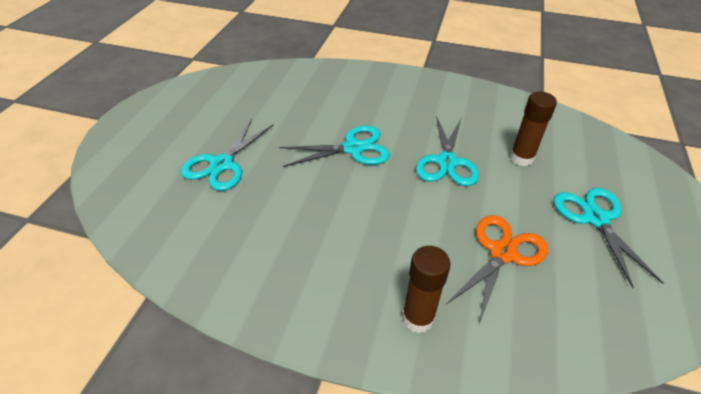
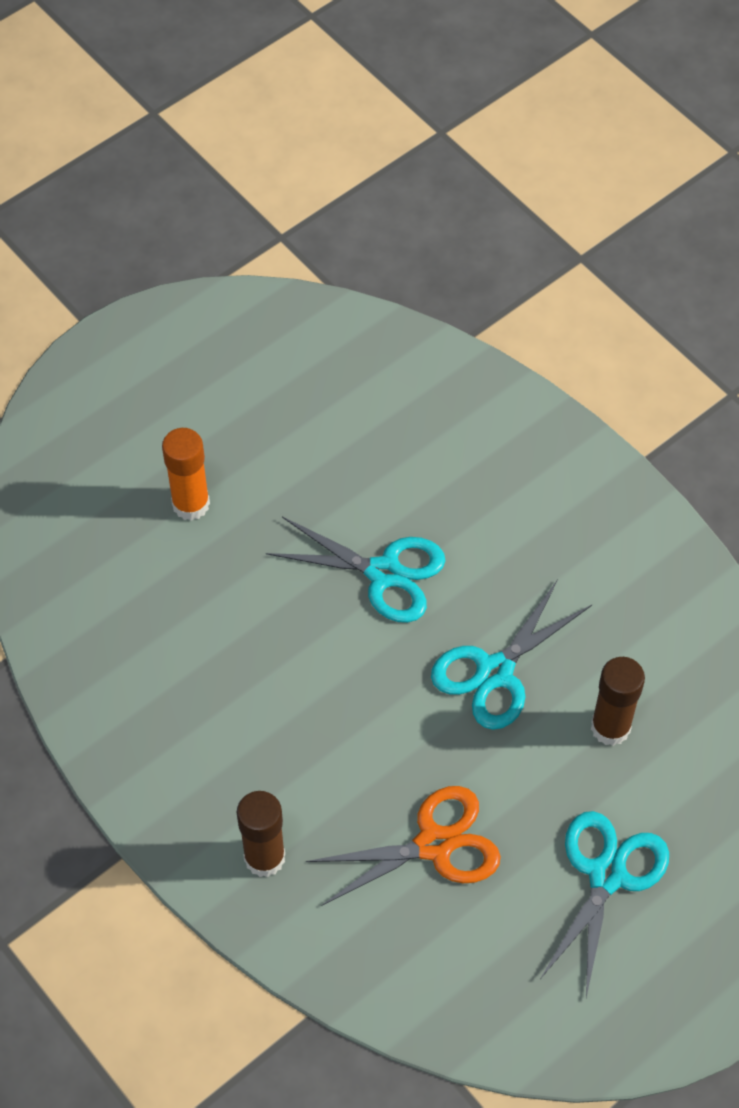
camera: 35 degrees right, 15 degrees up
(221, 164) = (191, 504): turquoise scissors -> orange glue stick

